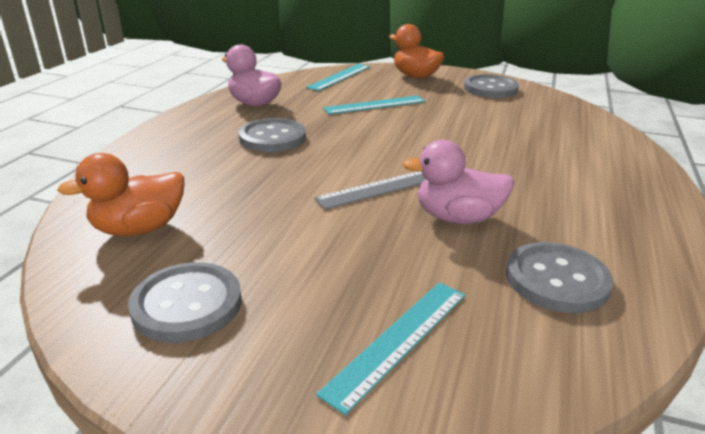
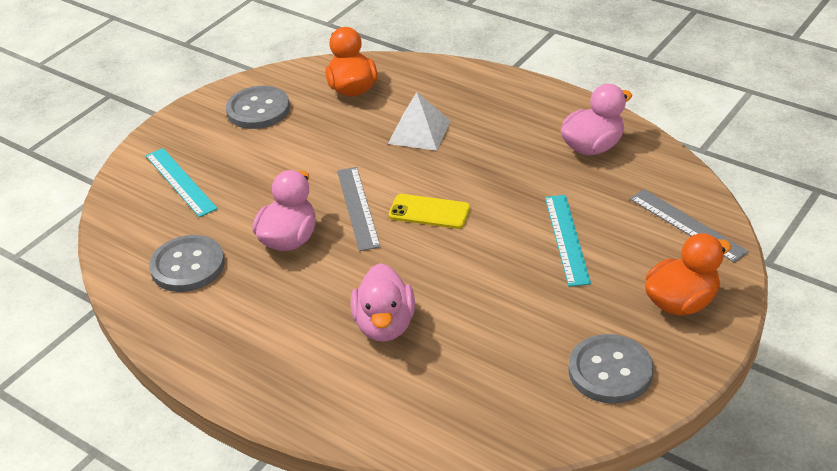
camera: 110 degrees right, 10 degrees up
(239, 173) = (419, 132): none -> white pyramid
(272, 138) = (490, 154): grey button -> none
(340, 77) = (687, 225): turquoise ruler -> grey ruler
(370, 153) = (429, 212): none -> yellow phone
(524, 154) = (385, 325): none -> pink duck

